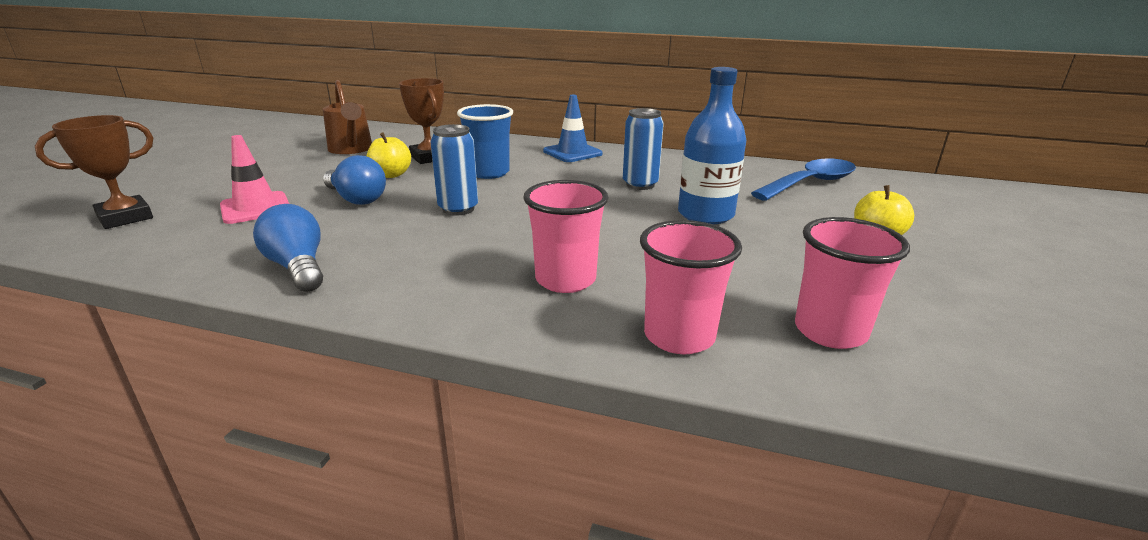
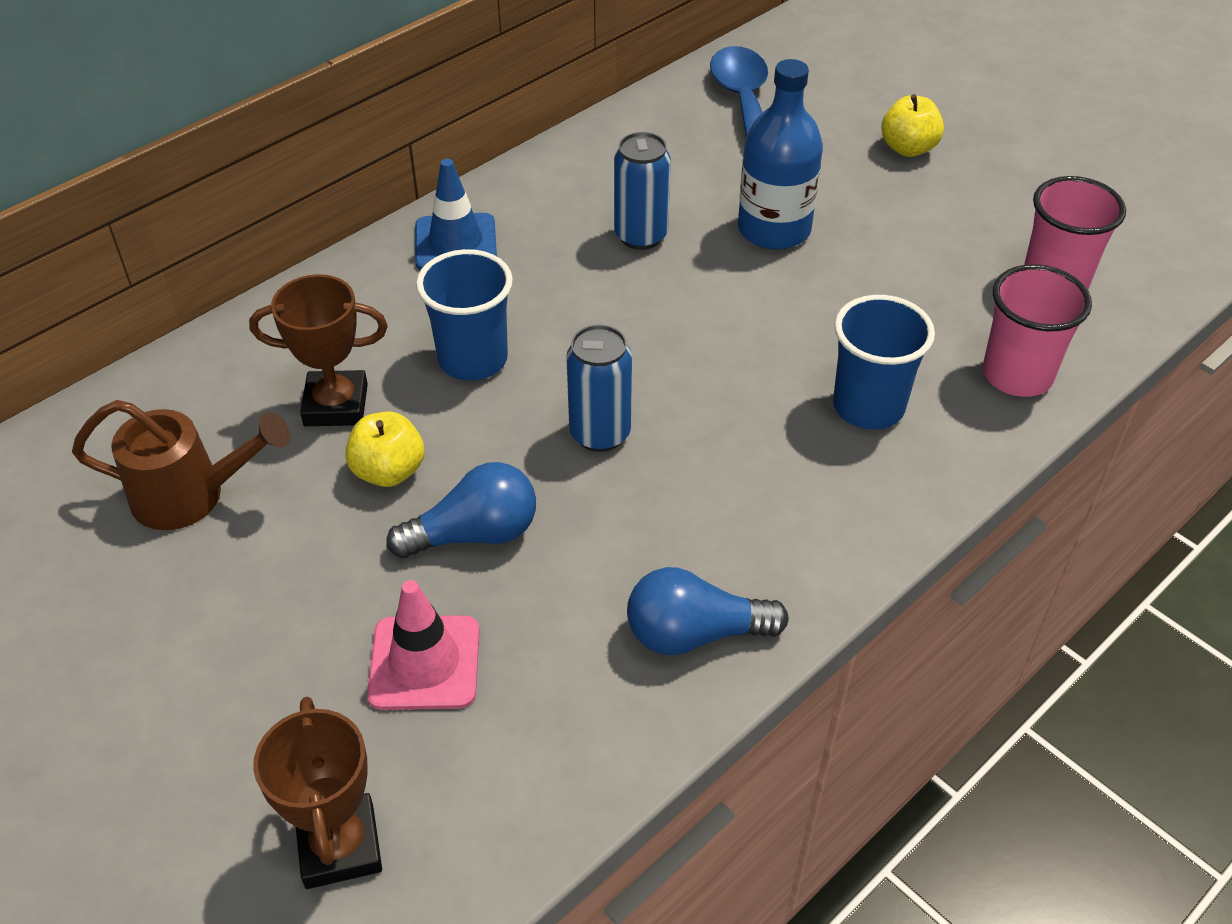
camera: 60 degrees left, 20 degrees up
(565, 280) = (868, 407): pink cup -> blue cup

